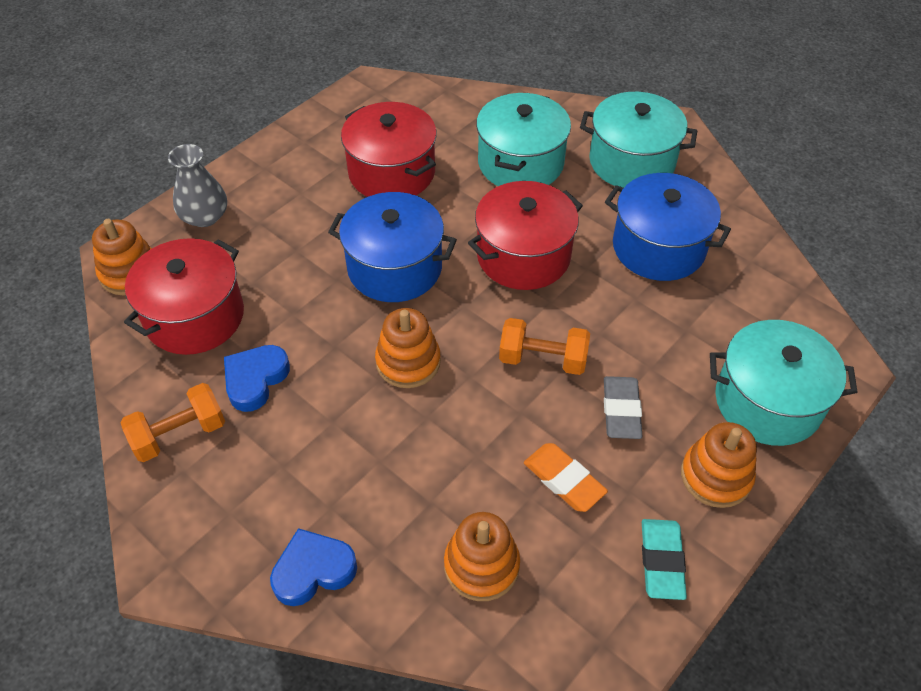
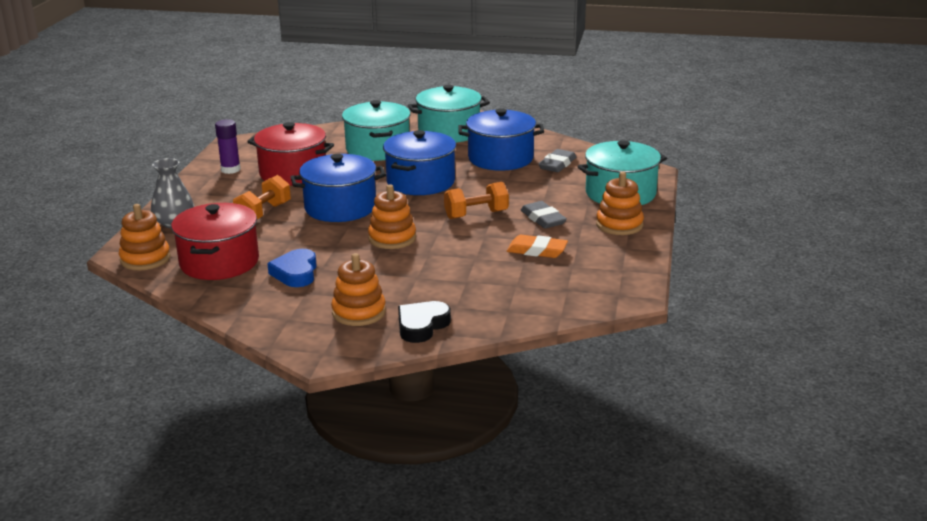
camera: 30 degrees left, 25 degrees down
(179, 434) = (267, 307): orange dumbbell -> orange dumbbell (263, 213)
(313, 570) = (422, 326): blue heart -> black heart
(331, 137) = (230, 169): none -> purple glue stick
(481, 565) = (522, 292): orange stacking toy -> orange stacking toy (359, 312)
(523, 256) = (420, 182): red pot -> blue pot
(661, 561) = (621, 260): turquoise eraser -> none
(725, 293) = (557, 164): none -> grey eraser

